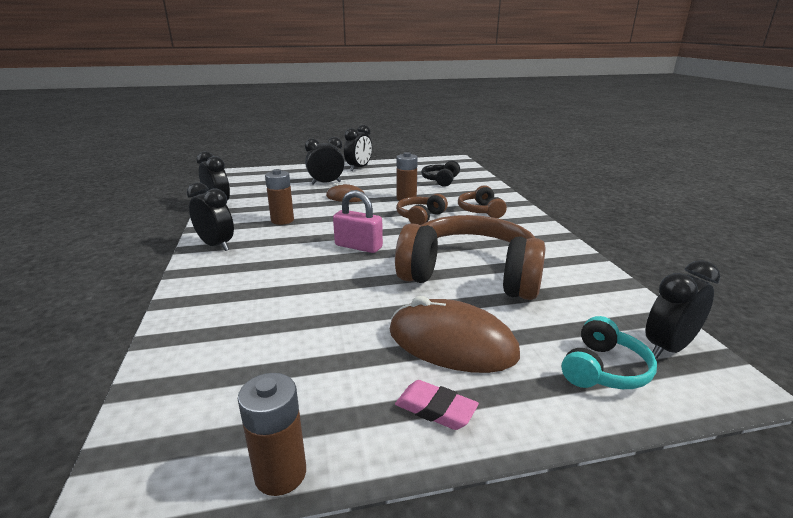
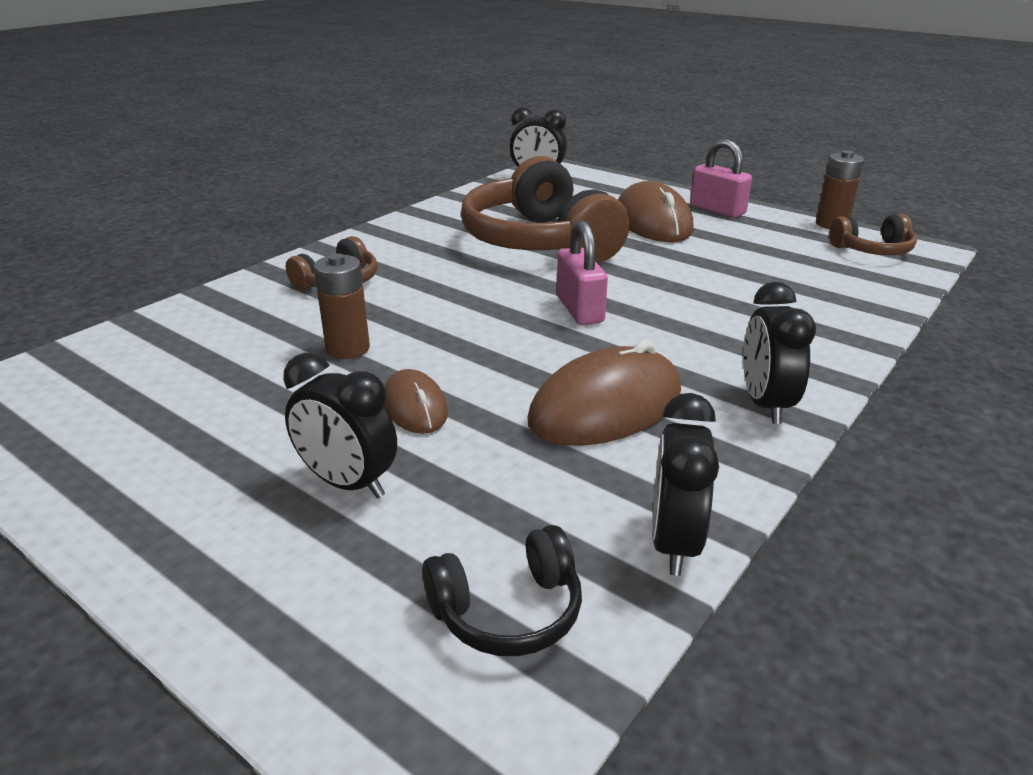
camera: 130 degrees left, 5 degrees up
(282, 220) = (606, 407): brown battery -> brown mouse
(359, 168) = (155, 506): black clock -> none
(420, 217) = (422, 309): brown headphones -> brown headphones (872, 250)
(435, 409) = (717, 210): pink eraser -> pink padlock
(441, 180) = (189, 357): black headphones -> black headphones (508, 610)
(603, 369) = (594, 186): turquoise headphones -> none

